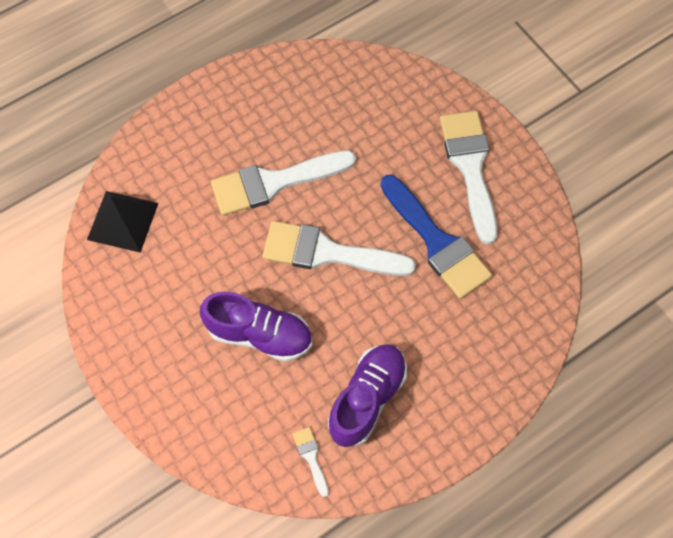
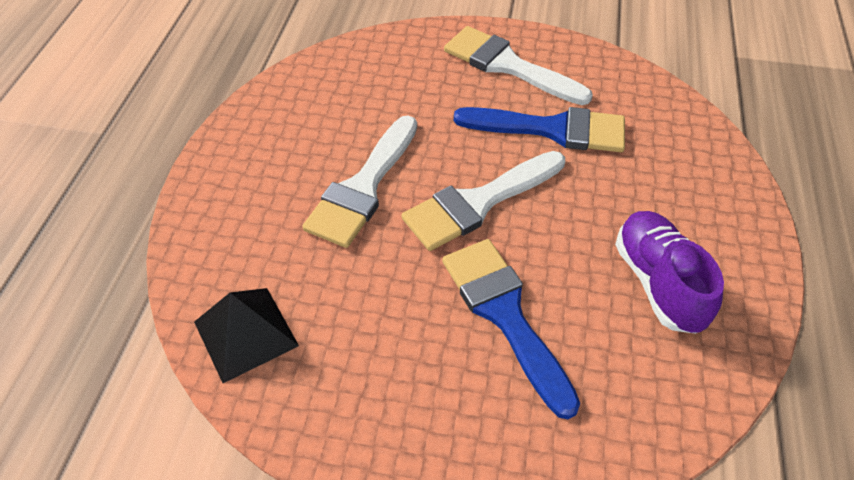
camera: 45 degrees left, 15 degrees down
(259, 334) = (505, 314): purple shoe -> blue brush
(311, 457) = (682, 373): white brush -> none

